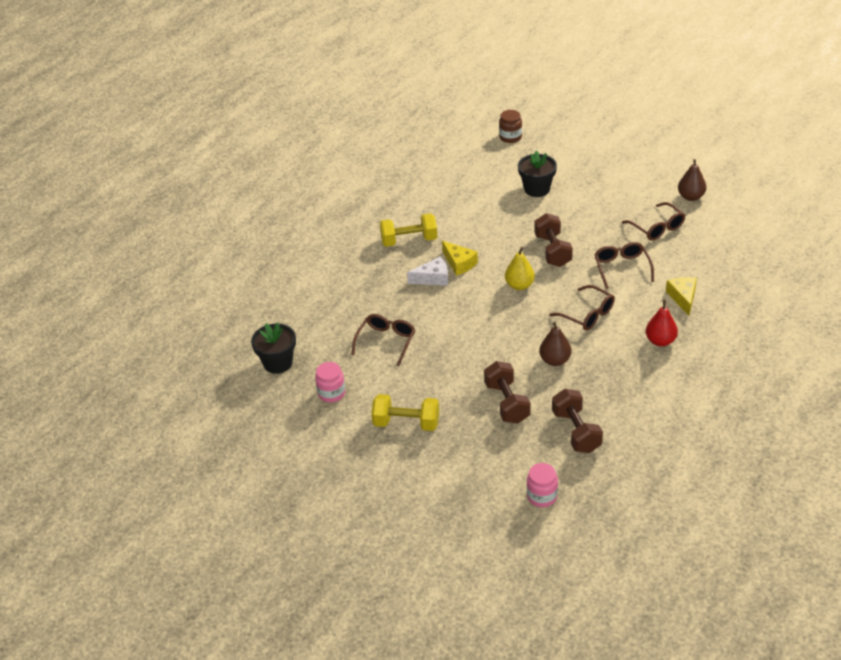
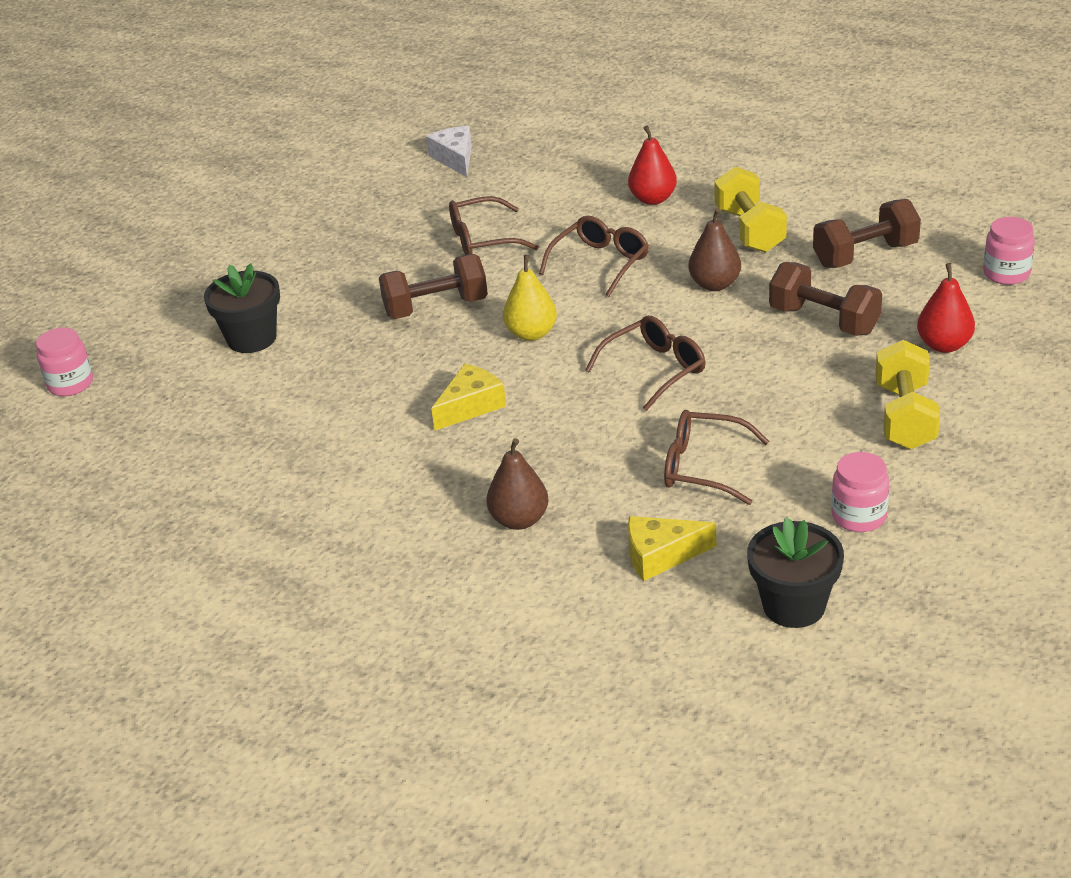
camera: 95 degrees left, 5 degrees down
(409, 240) = (398, 477): yellow dumbbell -> yellow dumbbell (749, 230)
(433, 278) = (515, 432): white cheese -> white cheese (455, 158)
(470, 451) = (944, 345): none -> red pear
(507, 403) = (824, 320): brown dumbbell -> brown dumbbell turned 60 degrees clockwise
(510, 137) = (70, 384): brown jar -> pink jar
(657, 227) = (379, 214): brown glasses -> brown glasses (654, 370)
(683, 298) = (552, 186): yellow cheese -> yellow cheese (661, 555)
(690, 197) = (301, 189): brown pear -> brown pear (519, 520)

